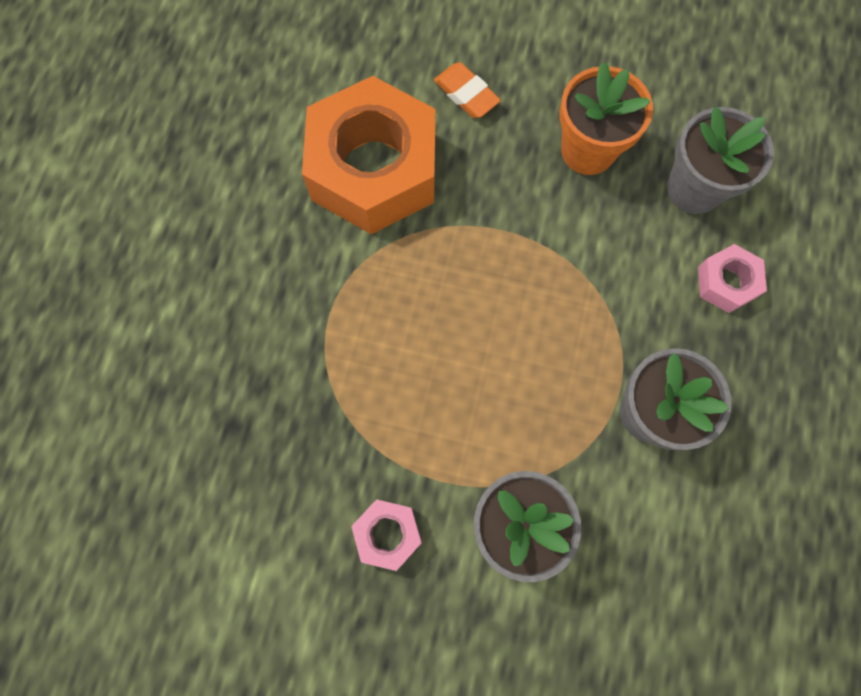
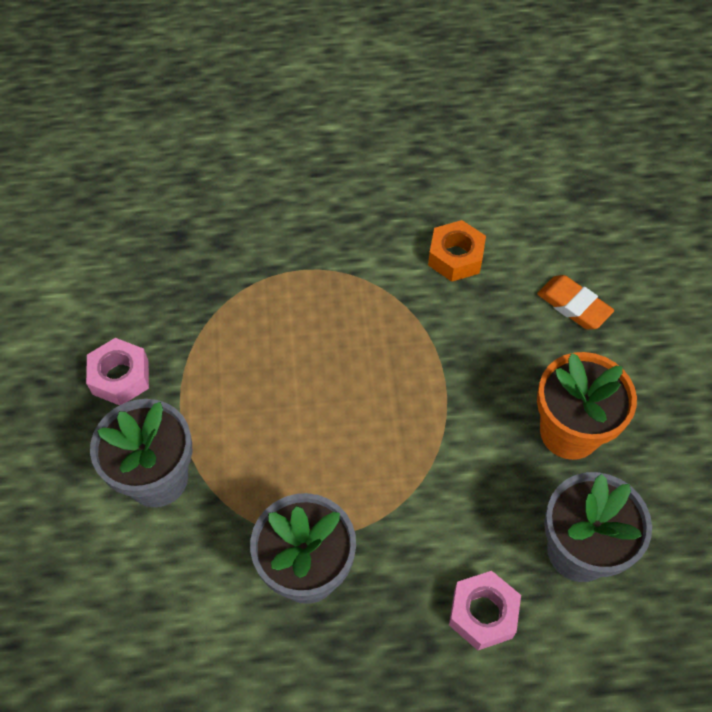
camera: 70 degrees right, 15 degrees down
(374, 170) = (455, 257): orange nut -> orange nut, size x0.43
(466, 94) = (573, 305): orange eraser -> orange eraser turned 75 degrees counterclockwise

